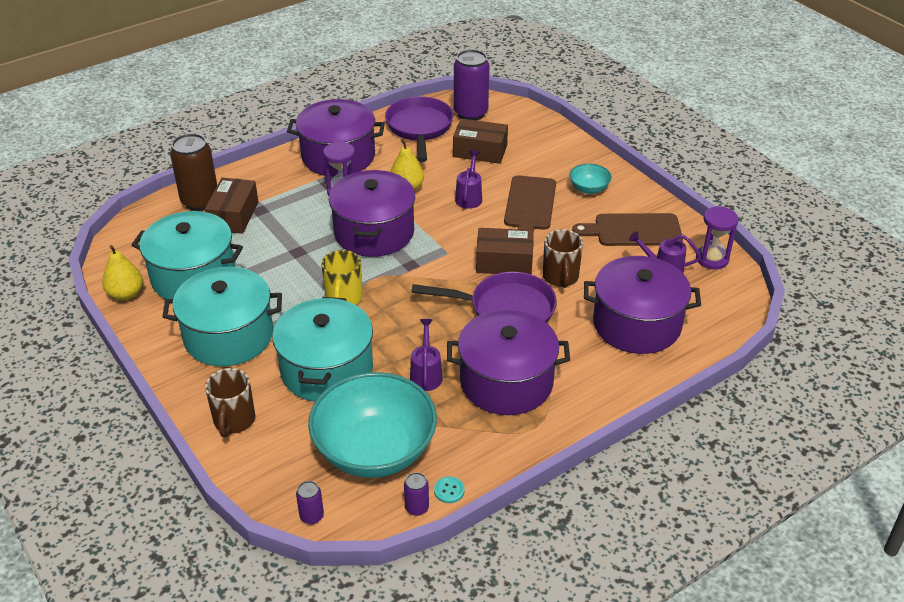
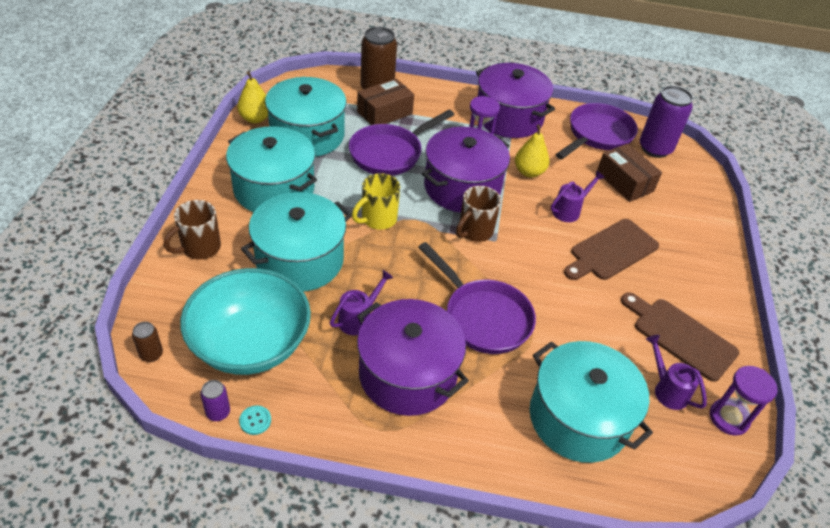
camera: 40 degrees right, 5 degrees up
(284, 244) = (390, 153): none -> purple pan
(311, 516) = (151, 354): purple can -> brown can
(504, 262) = (531, 280): brown box -> none
(560, 277) = (562, 327): brown mug -> brown mug (474, 231)
(589, 188) = (683, 273): turquoise bowl -> none
(636, 324) = (578, 418): purple pot -> turquoise pot

